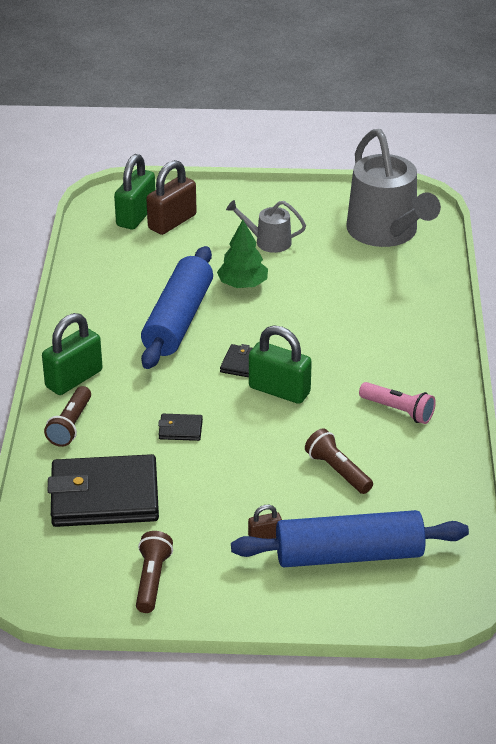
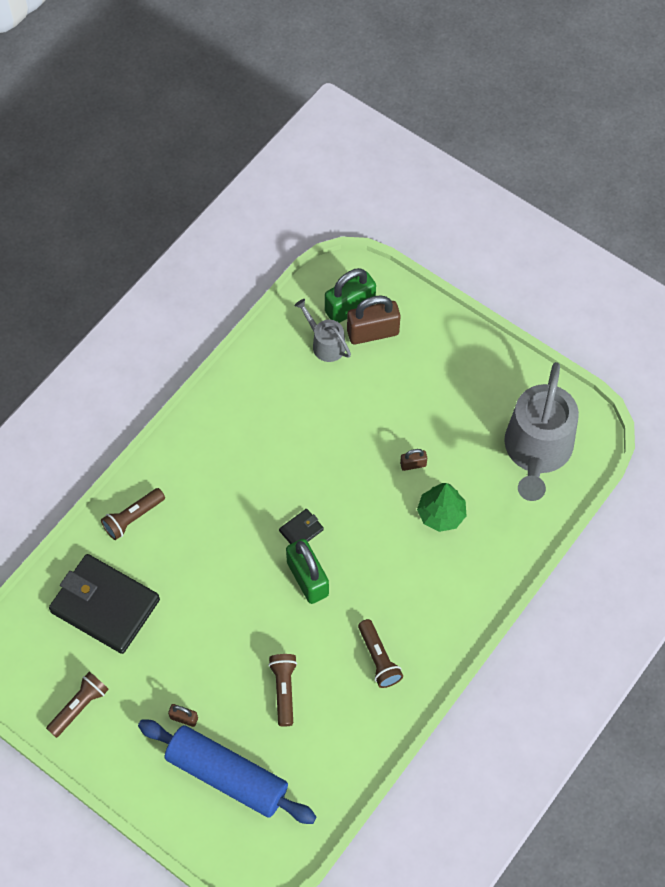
camera: 35 degrees right, 25 degrees up
(74, 379) = (169, 470): green padlock -> none
(178, 320) = (291, 453): blue rolling pin -> none
(180, 429) = (205, 573): black wallet -> none
(243, 284) = (371, 442): green tree -> green tree (441, 514)
(268, 242) = (431, 404): grey watering can -> grey watering can (325, 344)
(293, 282) = (413, 464): none -> brown padlock
(398, 411) = (378, 658): pink flashlight -> brown flashlight

